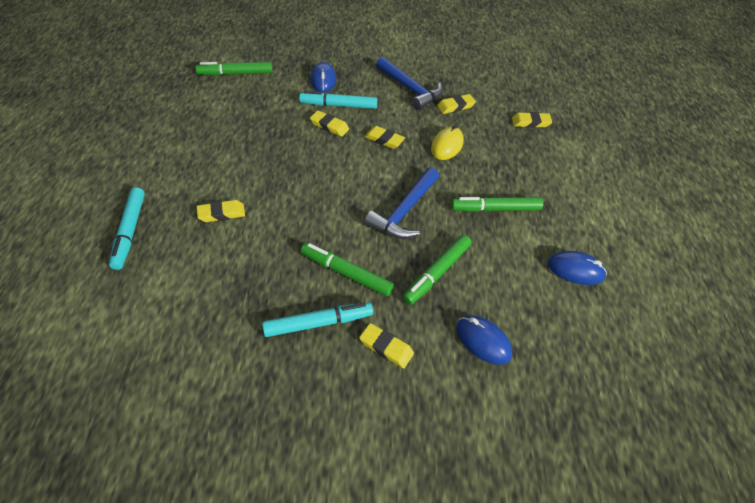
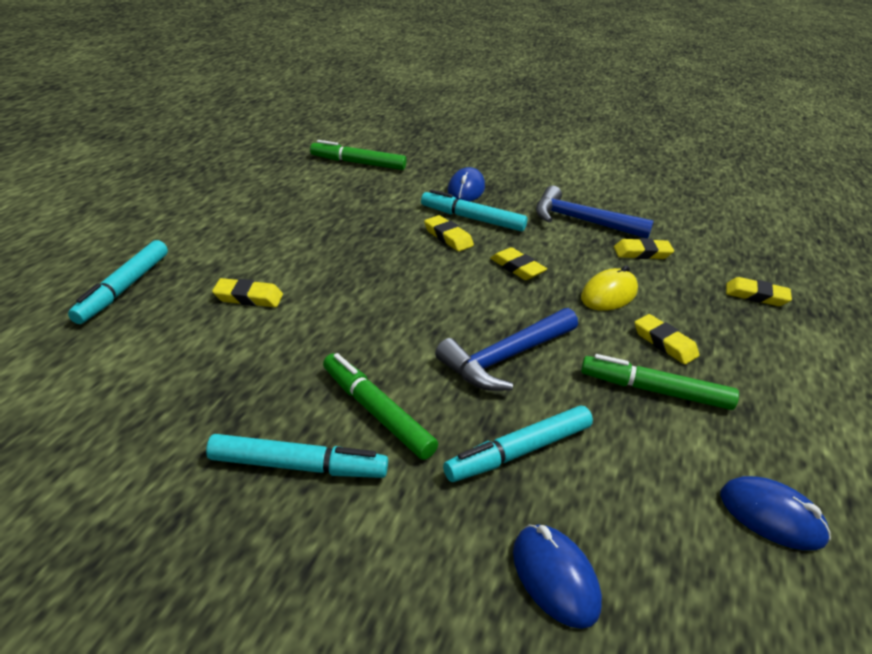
camera: 20 degrees right, 15 degrees down
(386, 347) = (383, 534): yellow eraser -> yellow eraser (664, 343)
(410, 89) = (582, 221): blue hammer -> blue hammer turned 135 degrees clockwise
(437, 273) = (519, 452): green marker -> turquoise marker

